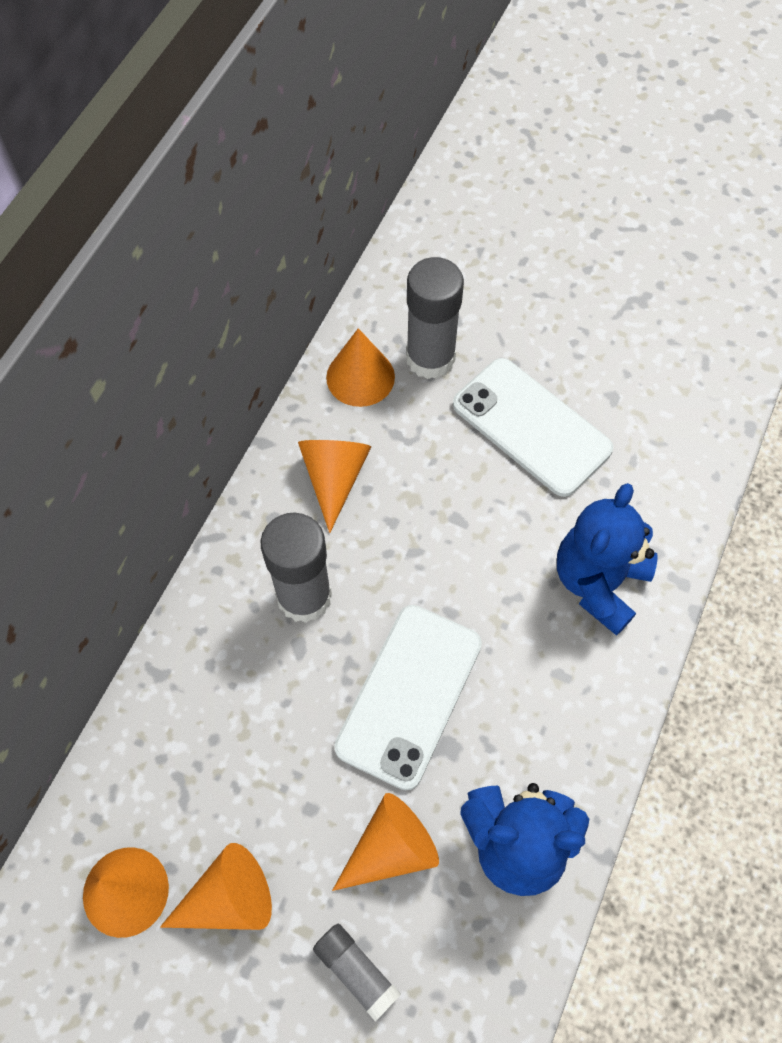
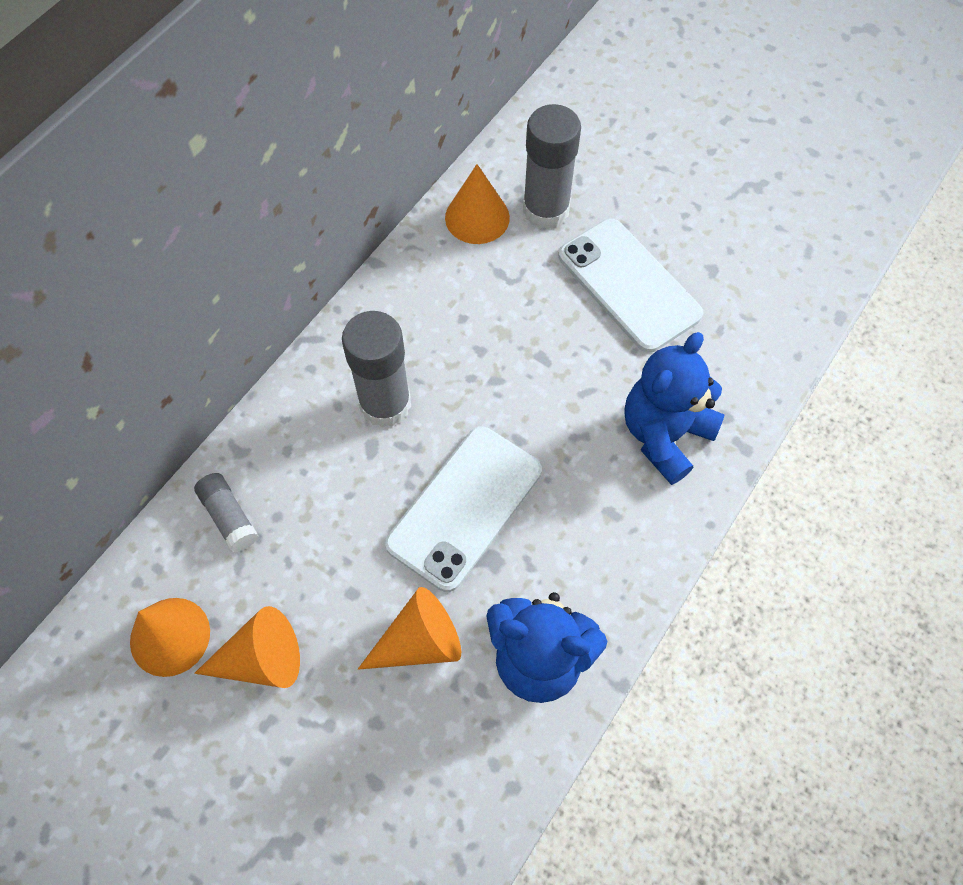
camera: 10 degrees right, 0 degrees up
(334, 478) = (434, 304): orange cone -> none
(356, 971) = (365, 745): grey glue stick -> grey glue stick (229, 516)

